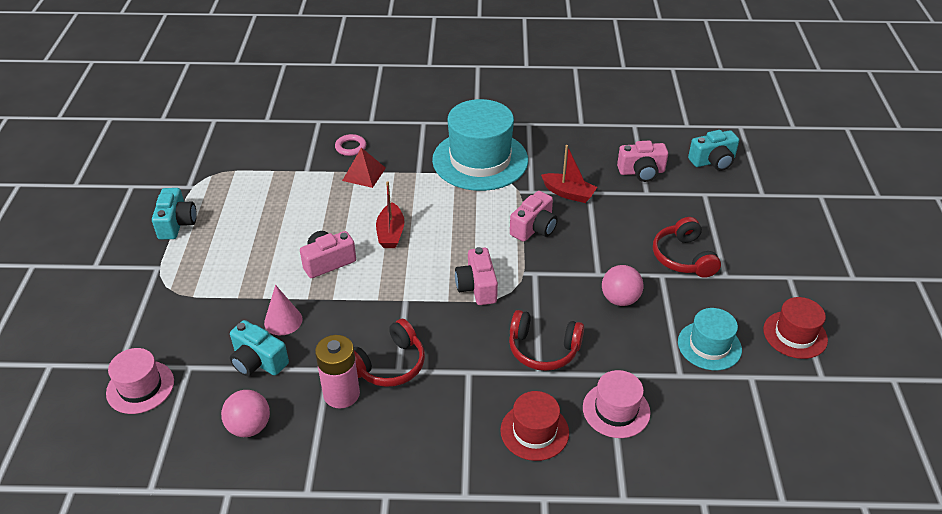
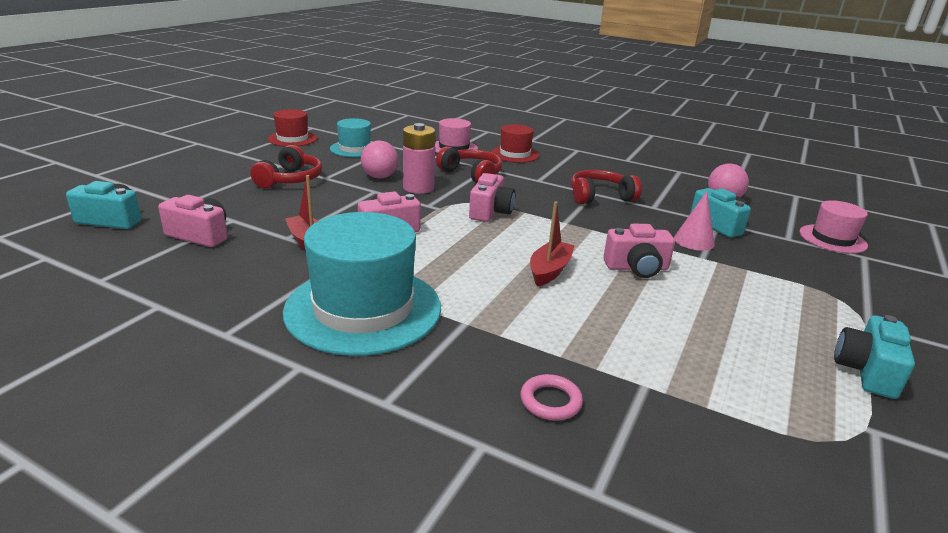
camera: 155 degrees left, 15 degrees down
(341, 394) = (645, 195): pink battery -> pink battery (418, 188)
(364, 174) = (549, 347): red pyramid -> none

